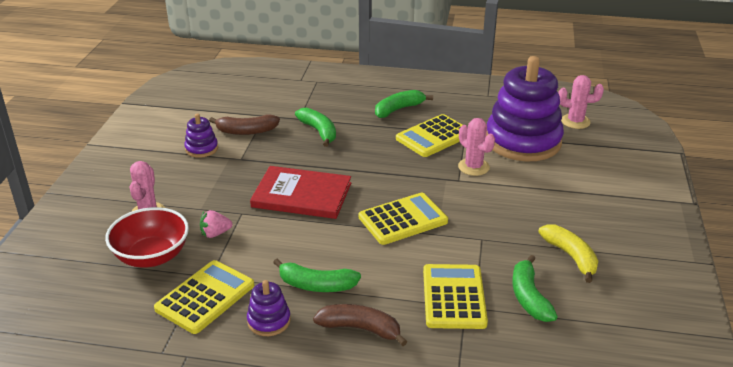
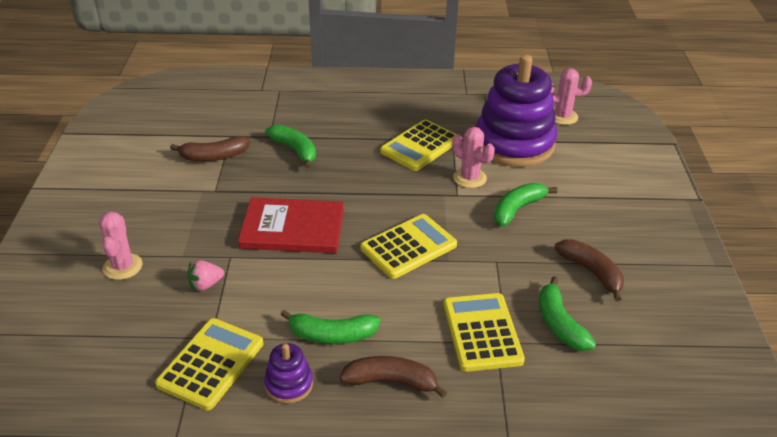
camera: 10 degrees left, 5 degrees up
(152, 256) = (139, 320): red bowl -> none
(201, 149) = (167, 182): purple stacking toy -> none
(398, 109) = (376, 117): green banana -> green banana (517, 209)
(570, 257) = (591, 272): yellow banana -> brown banana

